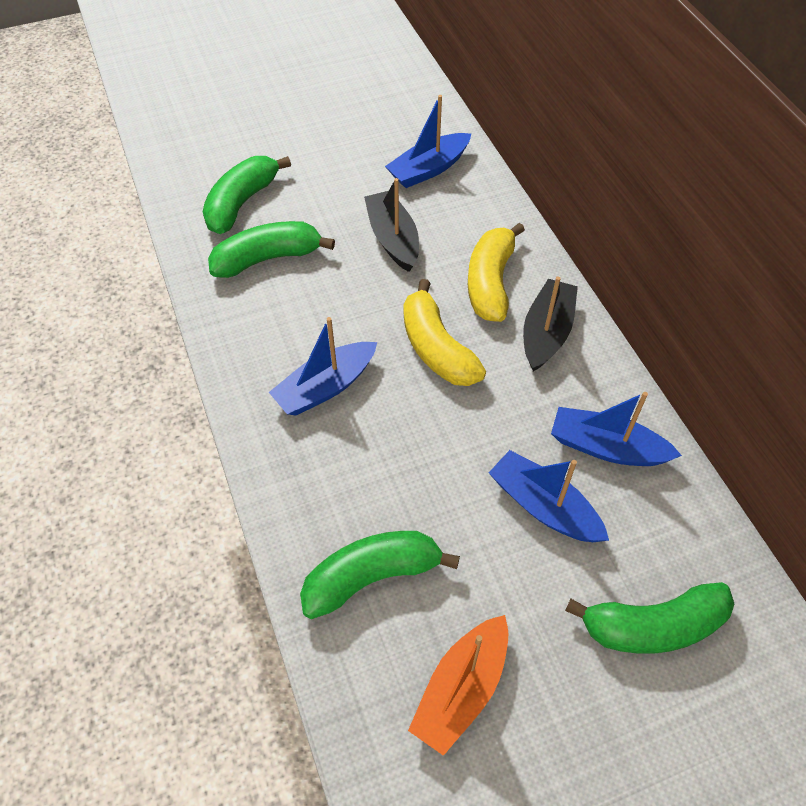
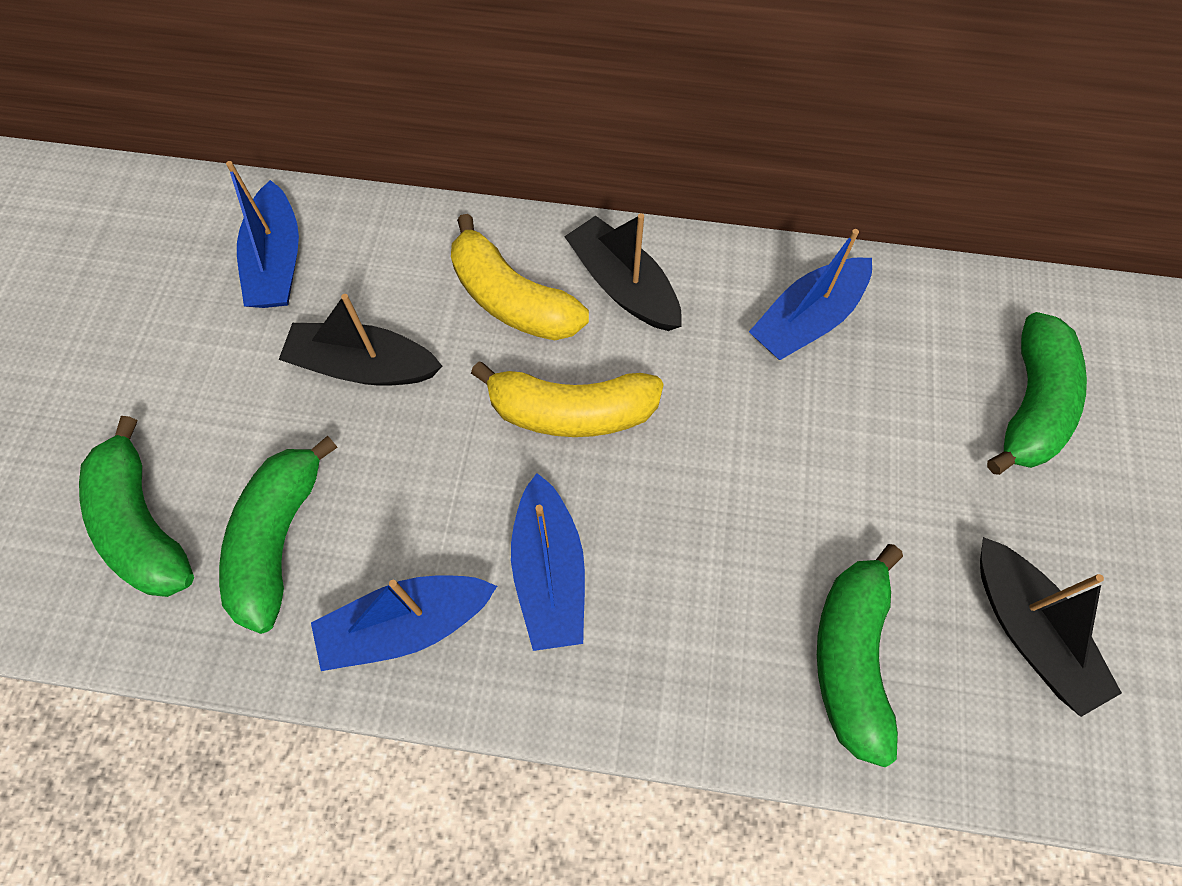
camera: 60 degrees left, 10 degrees up
(461, 689) = (1029, 632): orange boat -> black boat
(543, 506) = (848, 423): blue boat -> blue boat (406, 625)

